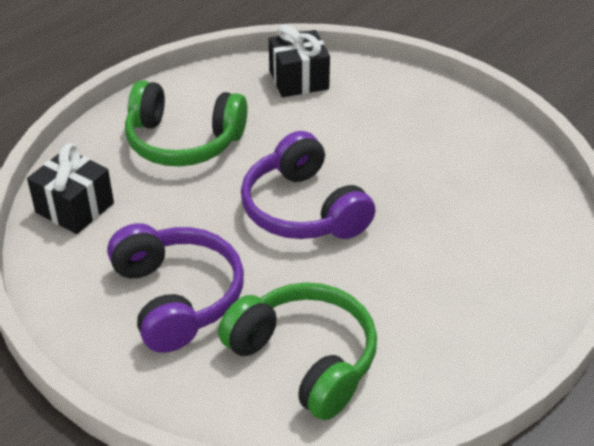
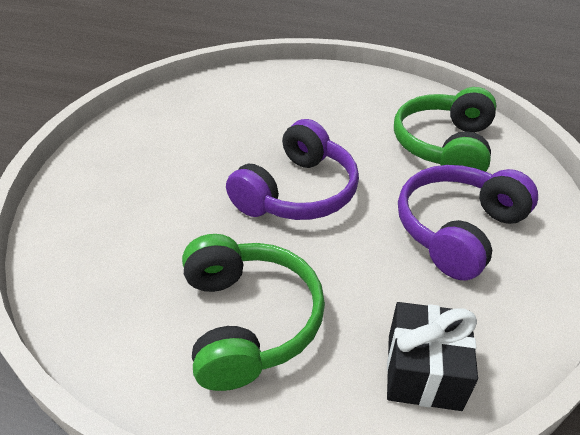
camera: 115 degrees left, 0 degrees up
(298, 80) = (85, 261): black gift -> none

